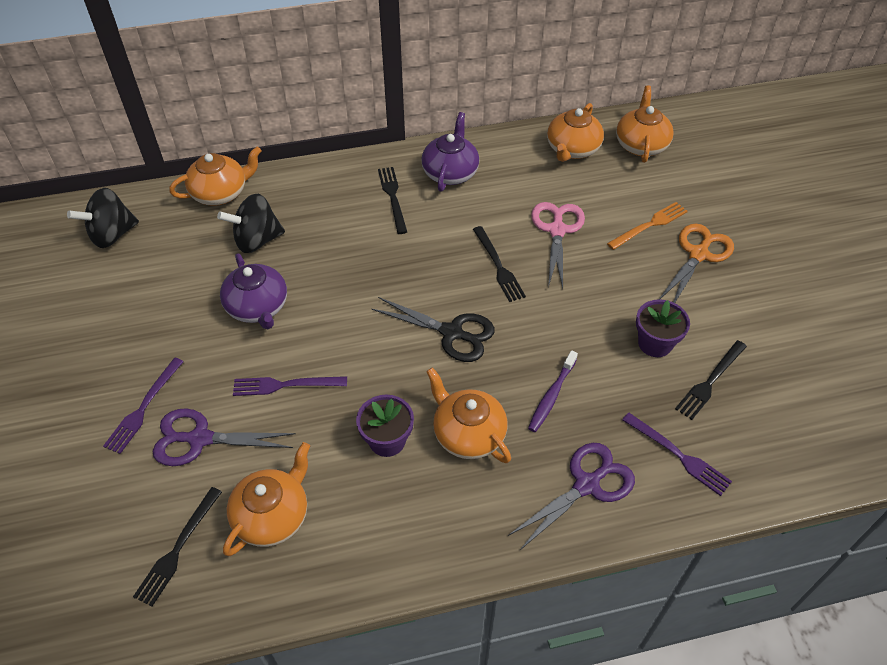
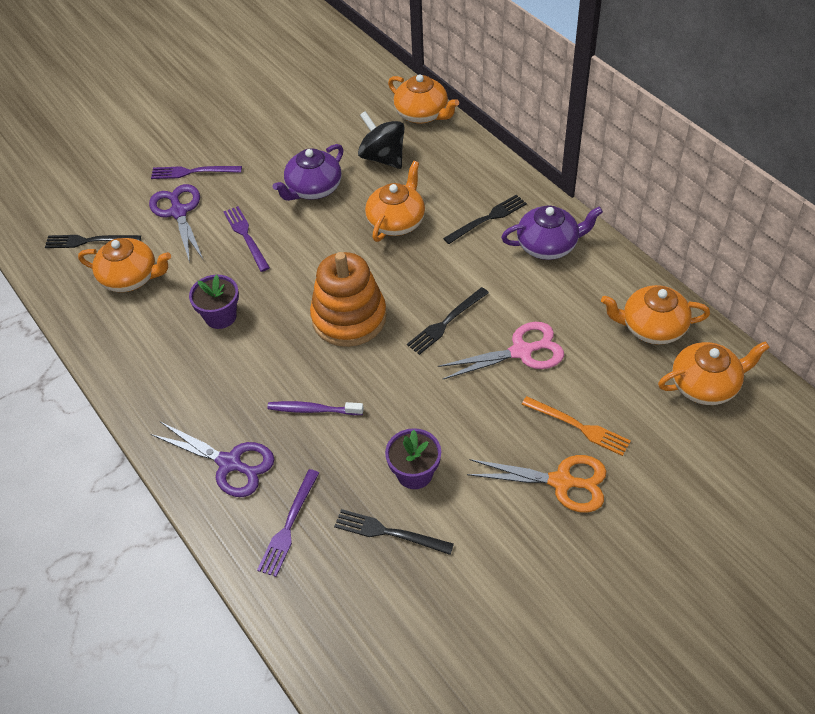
camera: 70 degrees right, 0 degrees up
(112, 235) = (341, 80): black spinning top -> none
(452, 333) = (349, 317): black scissors -> orange stacking toy
(468, 434) = (248, 365): orange teapot -> orange teapot (396, 222)

